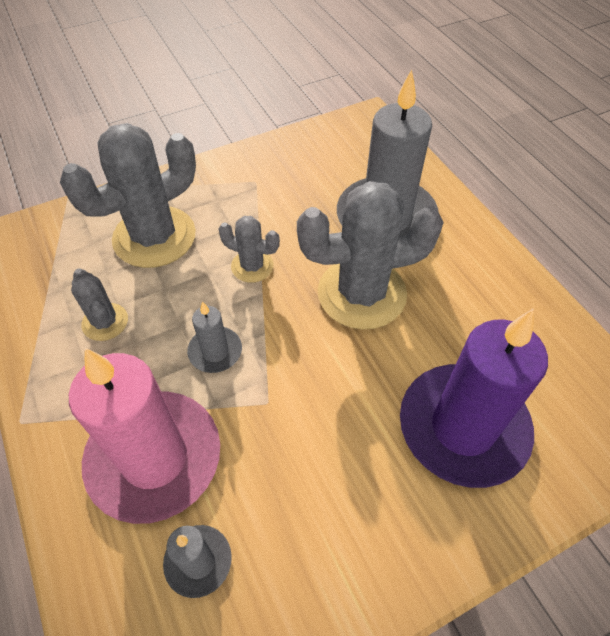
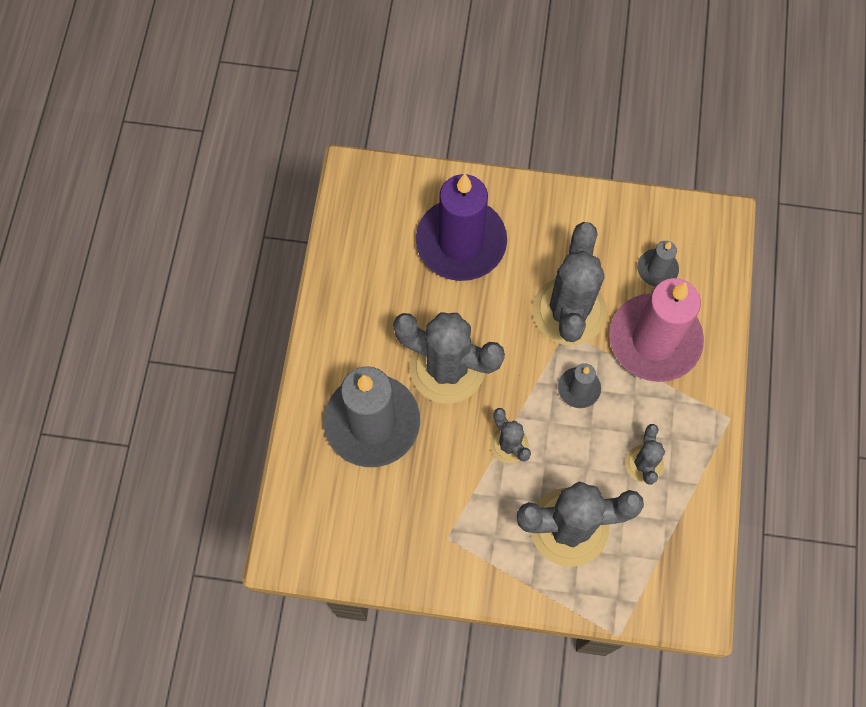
camera: 145 degrees left, 15 degrees up
(279, 427) = (569, 311): none -> grey cactus

